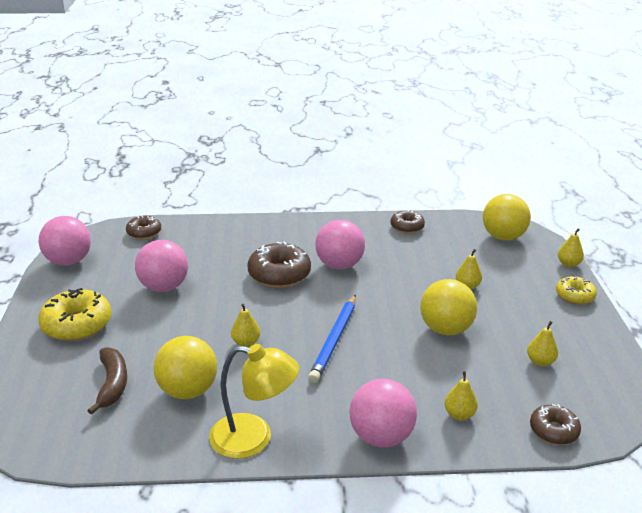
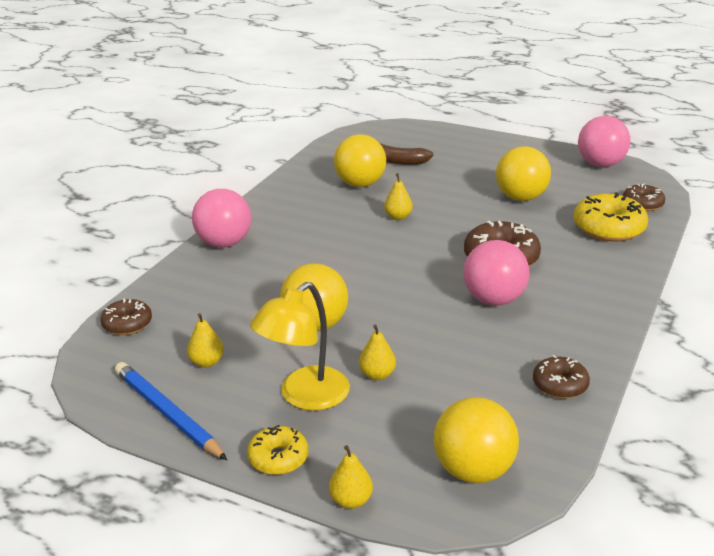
camera: 120 degrees right, 0 degrees up
(77, 324) = (488, 157): yellow donut -> yellow donut (608, 228)
(164, 287) = (521, 197): pink ball -> yellow ball
(254, 438) = (282, 197): yellow lamp -> yellow lamp (304, 396)
(334, 340) = (360, 257): blue pencil -> blue pencil (167, 413)
(459, 414) = (202, 285): yellow pear -> none

